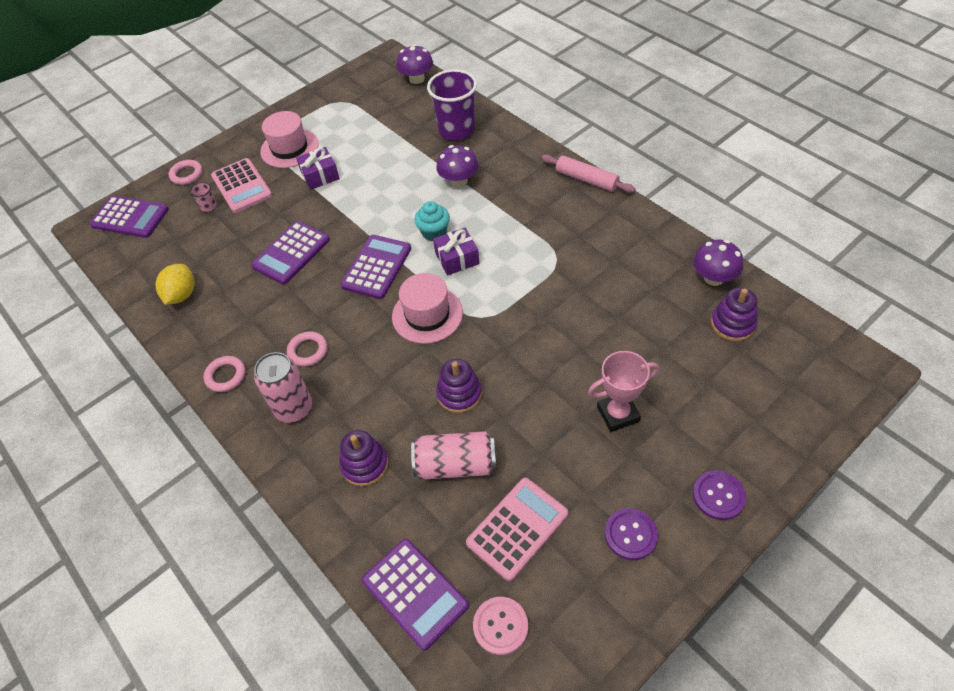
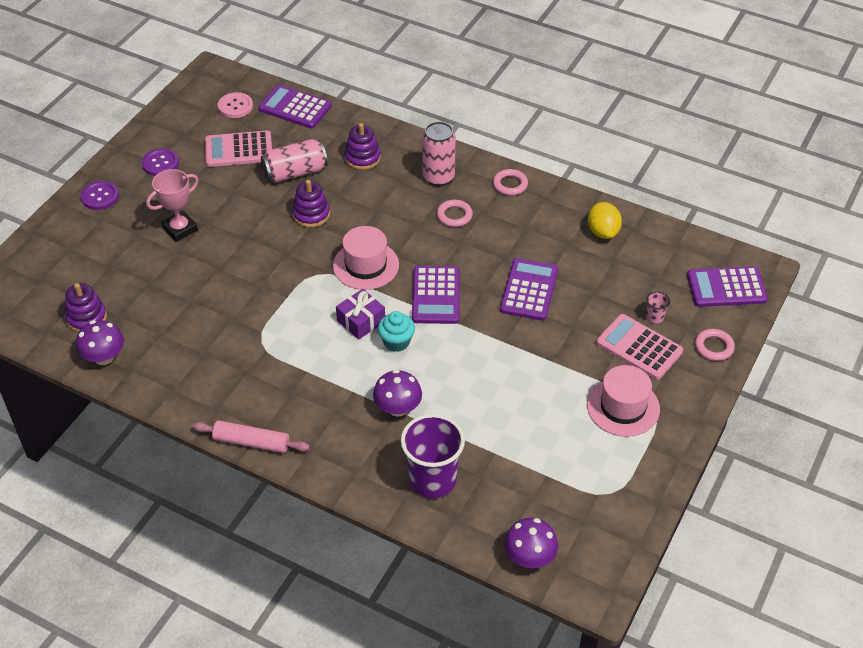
camera: 155 degrees right, 5 degrees down
(320, 175) = (560, 379): purple gift -> none
(517, 528) = (239, 150): pink calculator -> pink calculator turned 60 degrees clockwise

